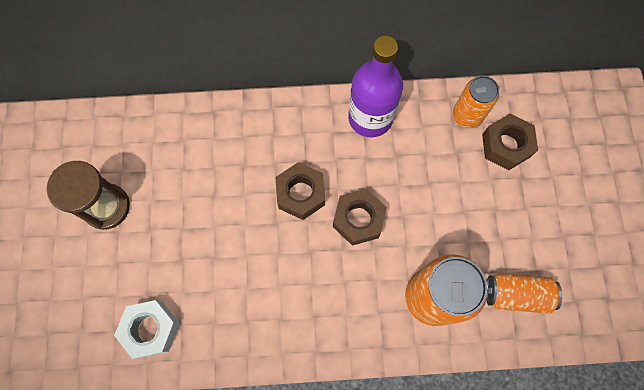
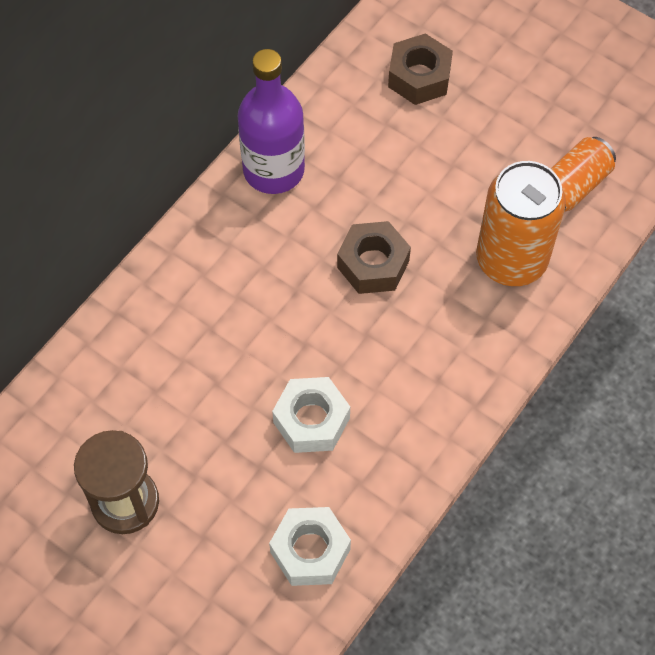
camera: 50 degrees left, 10 degrees down
(231, 265) = (311, 420): none -> white nut
(301, 194) = (295, 297): brown nut -> none
(467, 116) = (356, 84): orange can -> none

